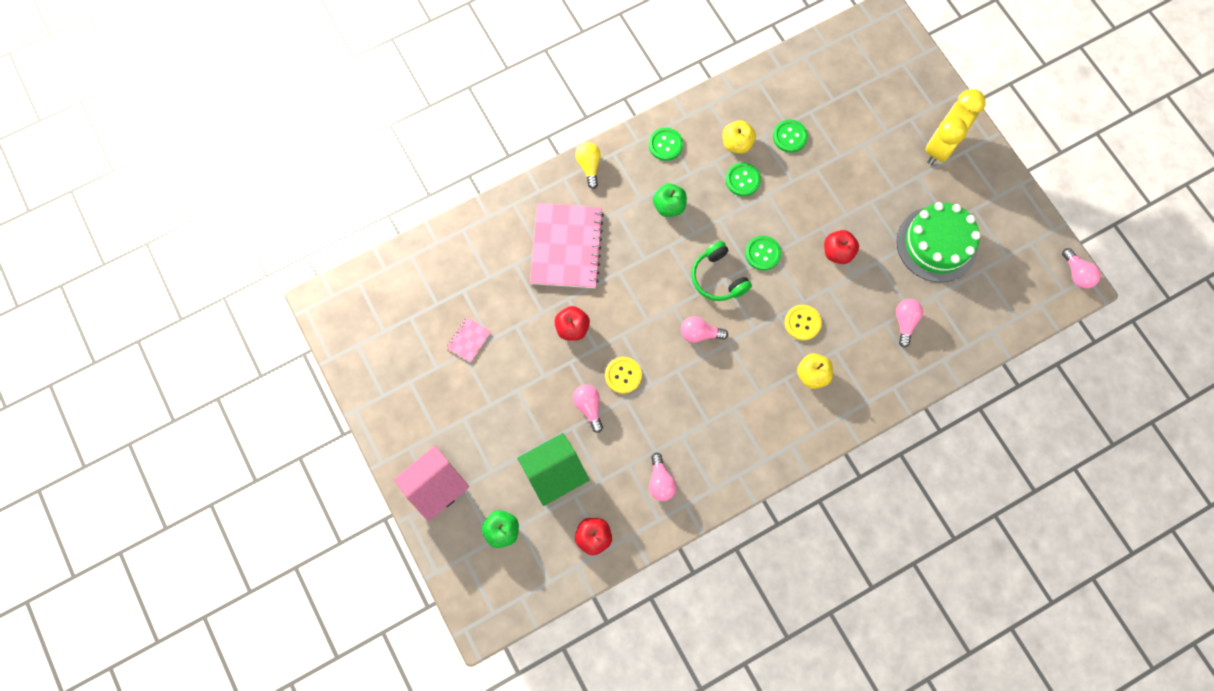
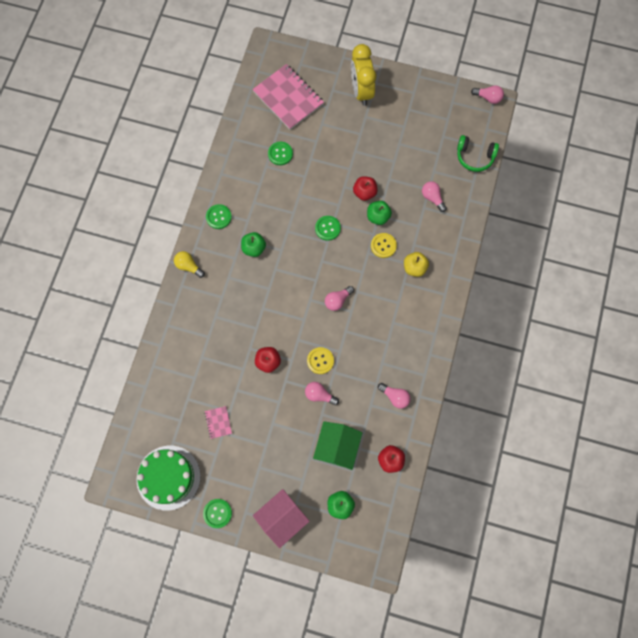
camera: 45 degrees left, 0 degrees up
(436, 487) = (282, 518): pink house -> pink house turned 45 degrees clockwise
(566, 247) = (220, 321): pink notebook -> pink notebook (288, 98)
(718, 278) = (317, 262): green headphones -> green headphones (474, 157)
(737, 143) = (256, 182): yellow apple -> none
(742, 180) = (278, 199): green button -> green button (217, 513)
(826, 289) = (378, 217): none -> green apple
(936, 244) = (408, 143): green cake -> green cake (168, 477)

